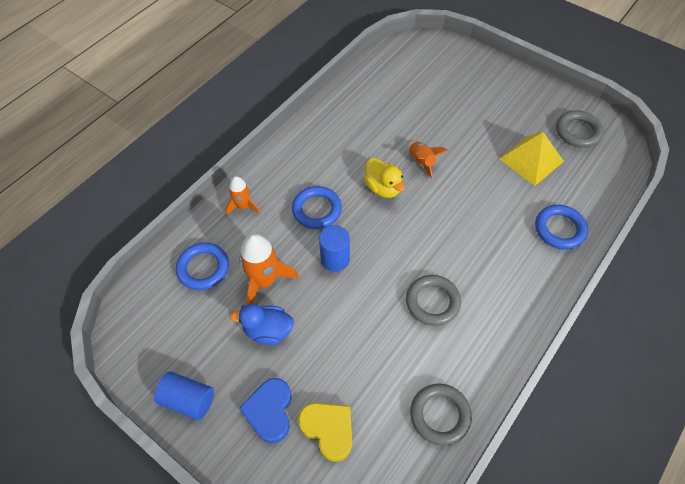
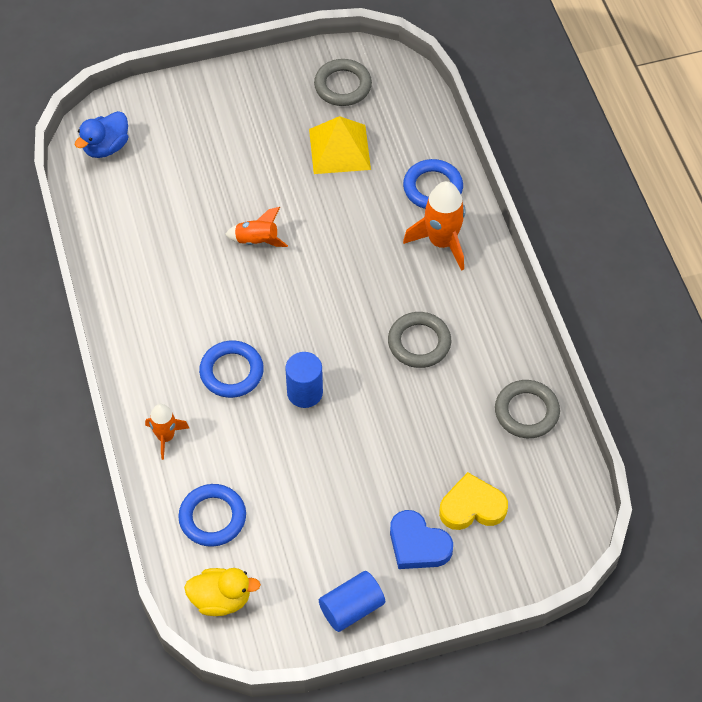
camera: 55 degrees left, 0 degrees up
(265, 281) = (276, 469): orange rocket -> orange rocket (441, 242)
(268, 331) = (335, 499): blue duck -> blue duck (106, 147)
(383, 188) = (258, 296): yellow duck -> yellow duck (221, 599)

